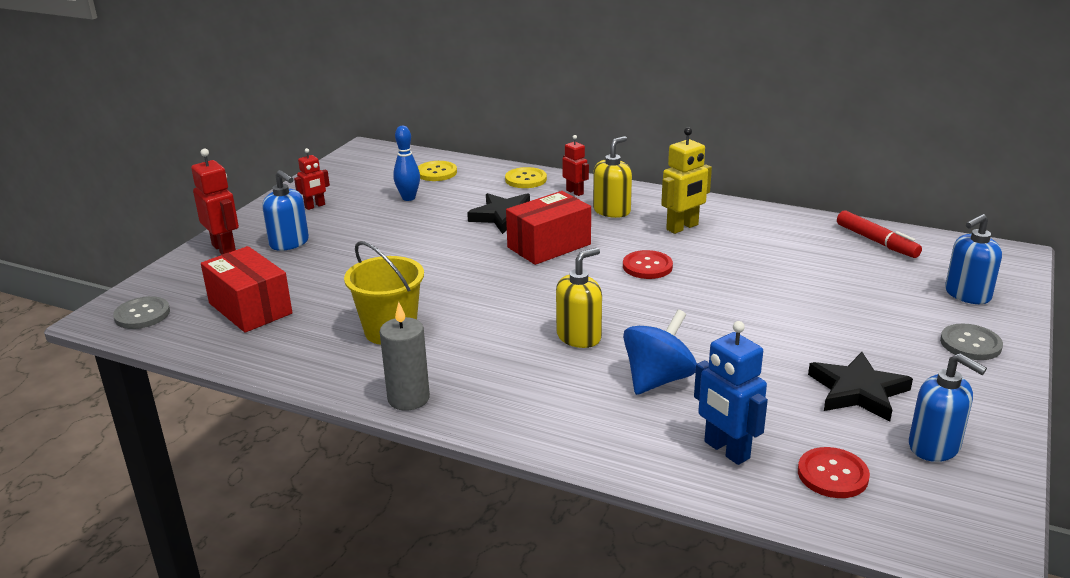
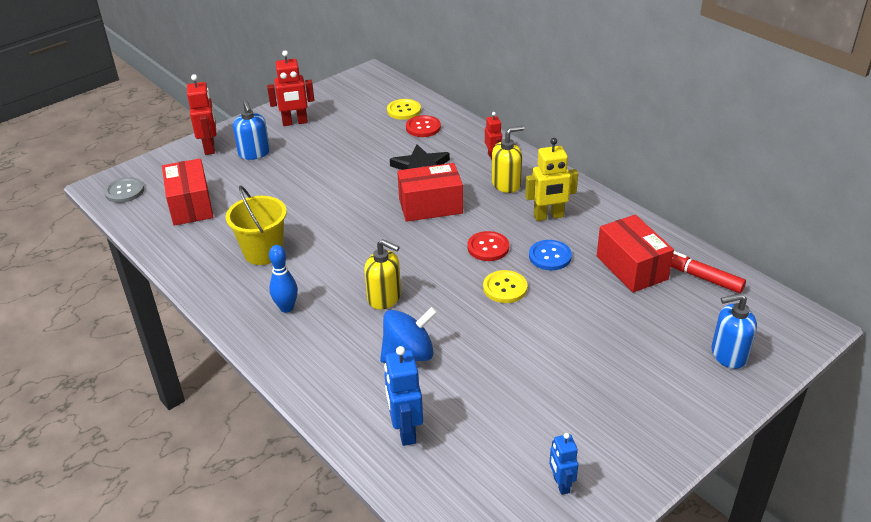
camera: 25 degrees right, 10 degrees up
(315, 206) = (295, 122): red robot -> red robot, size x1.61
(408, 198) = (365, 131): blue bowling pin -> blue bowling pin (286, 308)
(408, 398) = (233, 314): grey candle -> none
(526, 179) = (465, 134): yellow button -> yellow button (505, 288)
(579, 337) = (384, 298): yellow soap dispenser -> yellow soap dispenser turned 45 degrees clockwise
(718, 259) = (550, 256): none -> blue button
(806, 249) = (631, 267): none -> red box
(832, 475) = (462, 479): red button -> red button (423, 127)
(858, 391) = (547, 415): black star -> none
(876, 241) = (700, 277): red marker -> red marker turned 135 degrees clockwise
(934, 446) = (561, 484): blue soap dispenser -> blue robot
(970, 344) = (682, 403): grey button -> none

